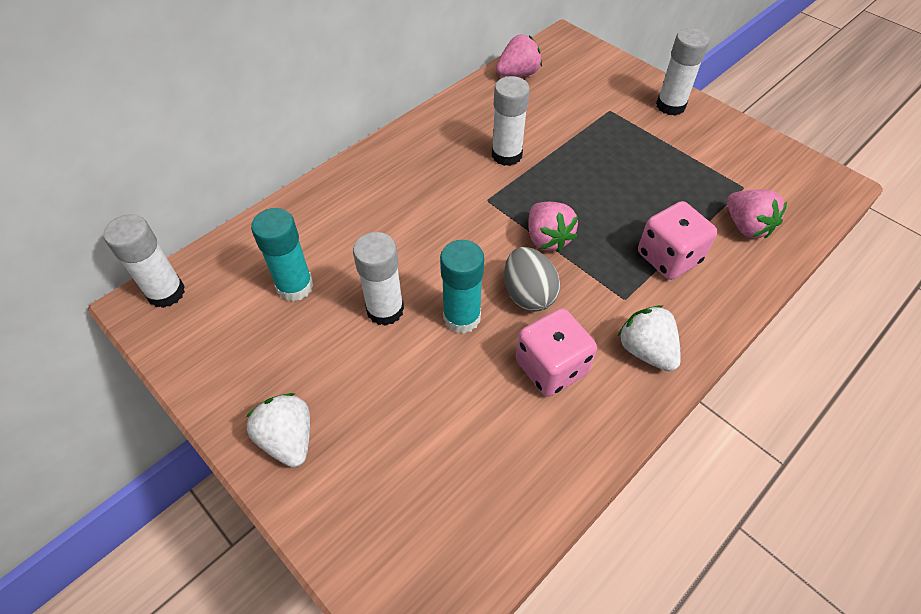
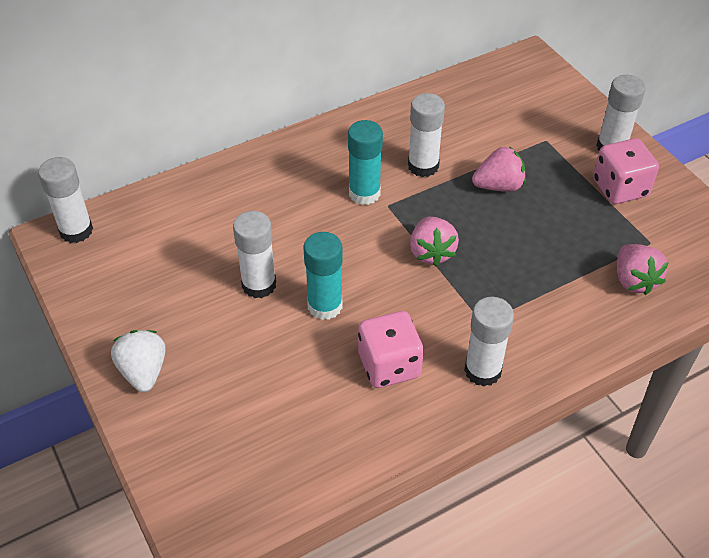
camera: 15 degrees right, 5 degrees down
(295, 286) = (187, 248): turquoise glue stick -> turquoise glue stick (364, 193)
(518, 74) = (466, 86): pink strawberry -> pink strawberry (499, 186)
(528, 294) = (393, 299): grey egg -> none
(646, 350) = (482, 370): white strawberry -> white glue stick
(668, 257) = (542, 293): pink dice -> pink dice (620, 188)

